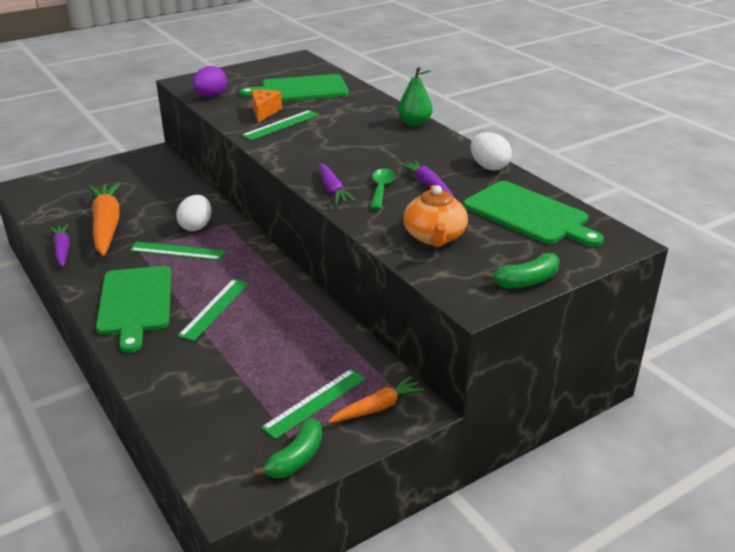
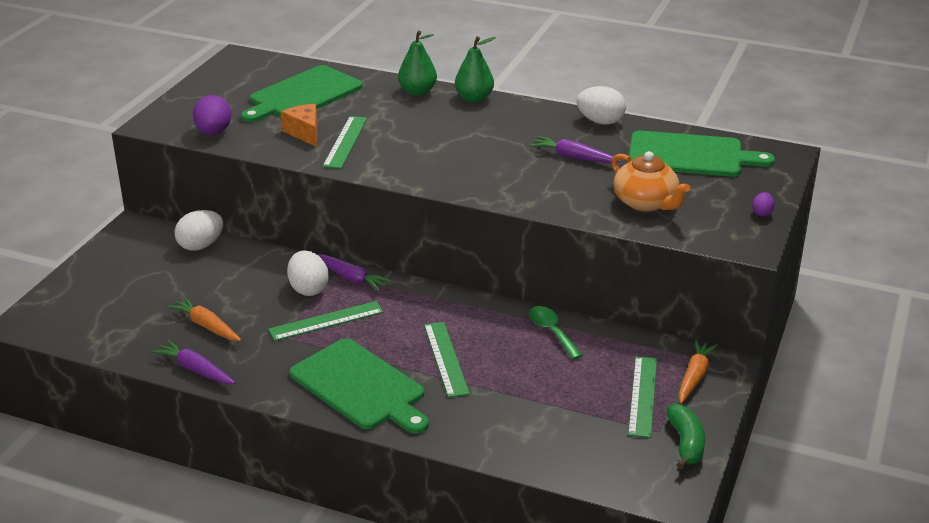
camera: 35 degrees left, 0 degrees up
(107, 226) = (206, 326): orange carrot -> orange carrot, size x0.54
(174, 177) = (201, 245): none -> white egg
(332, 190) = (499, 192): purple carrot -> purple carrot (351, 278)
(380, 108) = (417, 92): none -> green pear
(381, 189) = (540, 175): green spoon -> green spoon (552, 332)
(526, 281) = (762, 213): green banana -> purple egg

